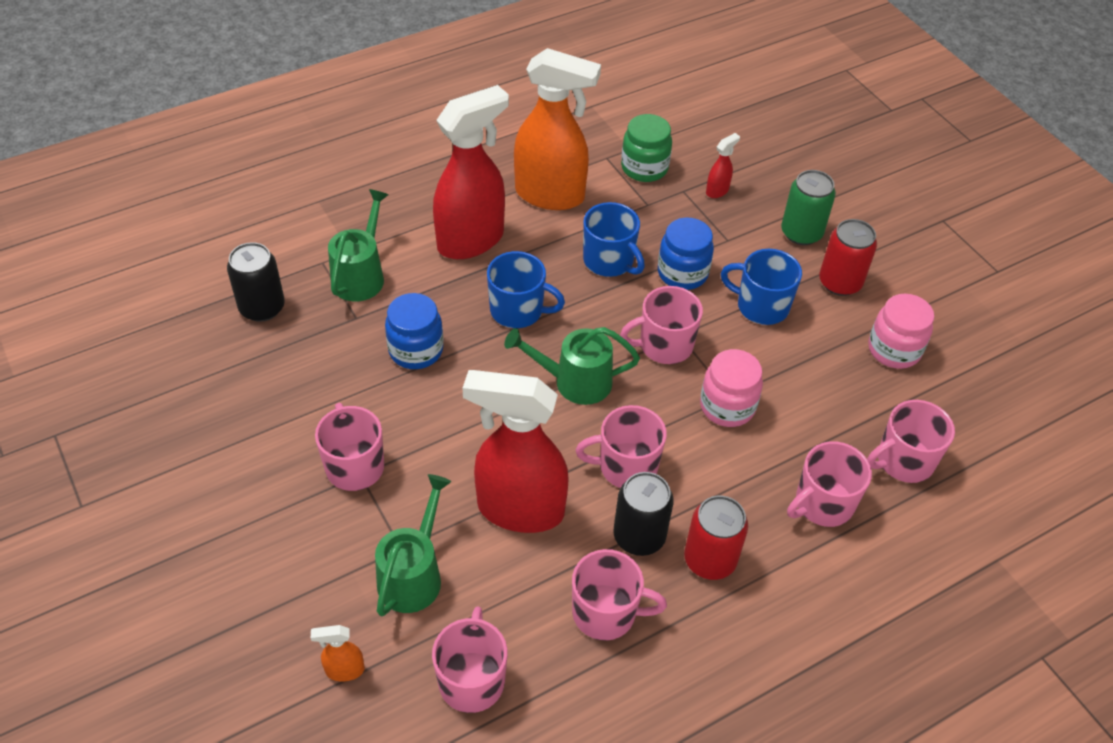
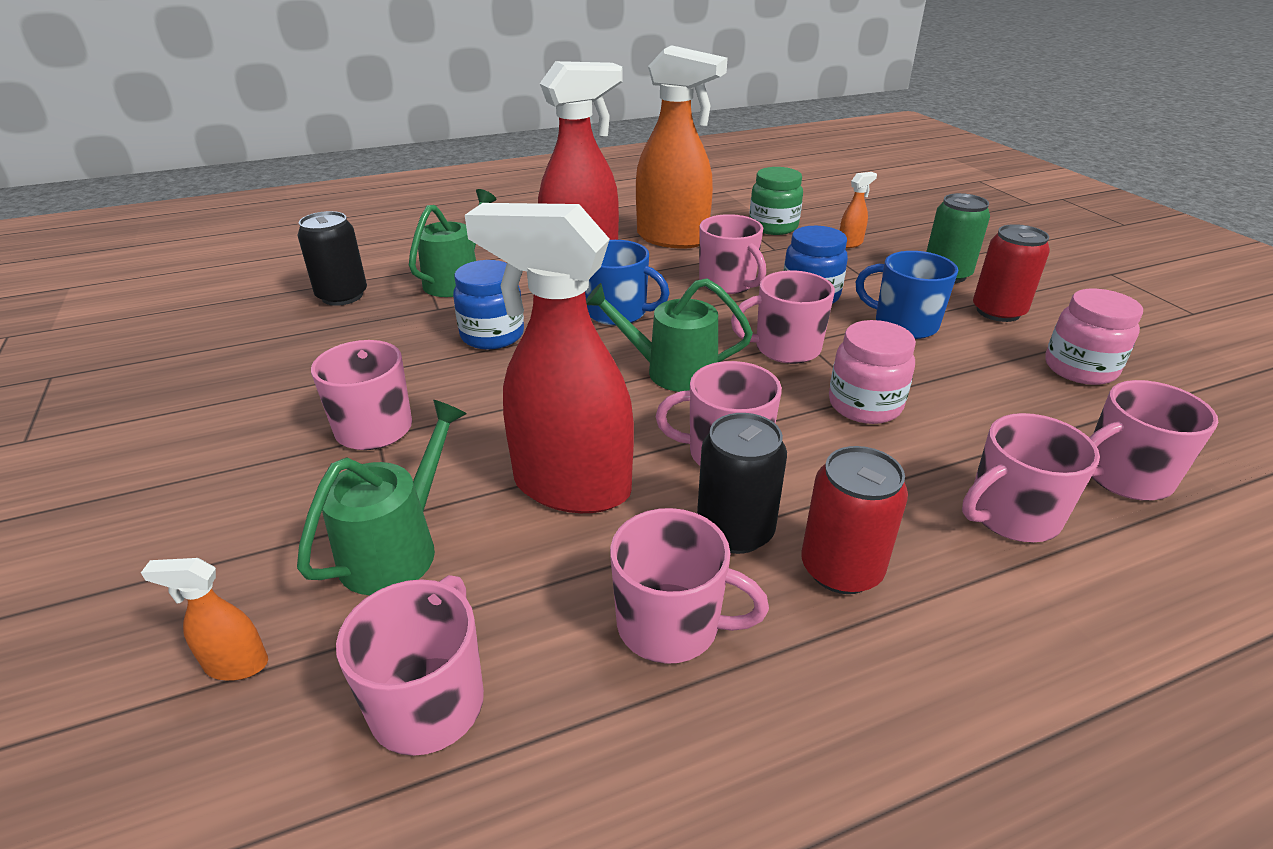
camera: 10 degrees right, 15 degrees down
(609, 261) = (728, 283): blue mug -> pink mug
(717, 191) = (850, 243): red spray bottle -> orange spray bottle

